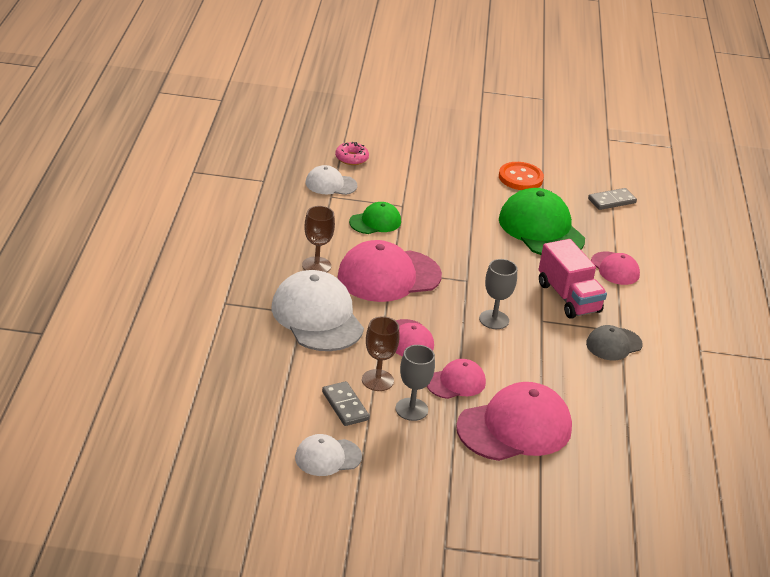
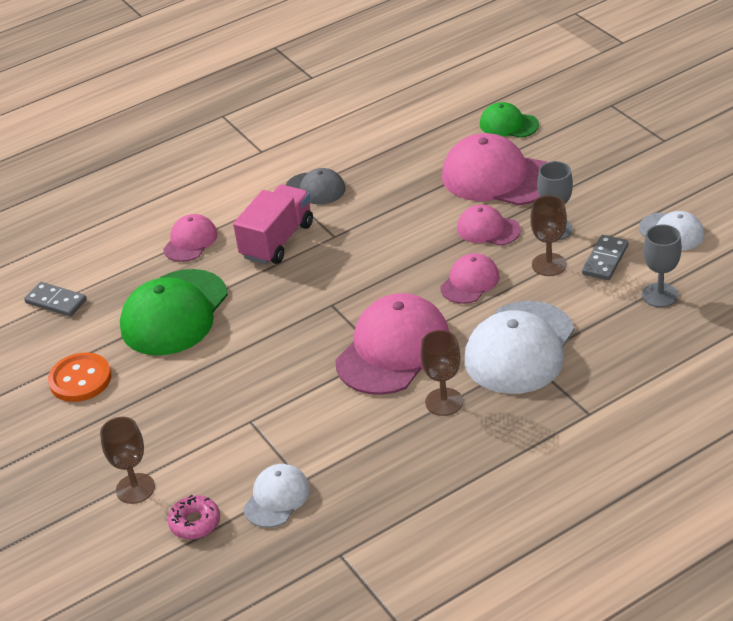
camera: 120 degrees left, 5 degrees up
(330, 184) = (276, 498): white cap -> white cap turned 120 degrees counterclockwise
(375, 222) = (309, 417): green cap -> green cap (508, 124)
(389, 276) = (393, 350): pink cap -> pink cap turned 90 degrees counterclockwise
(403, 155) = (135, 488): none -> brown goblet
(494, 320) = (371, 258): grey goblet -> grey goblet (660, 295)

